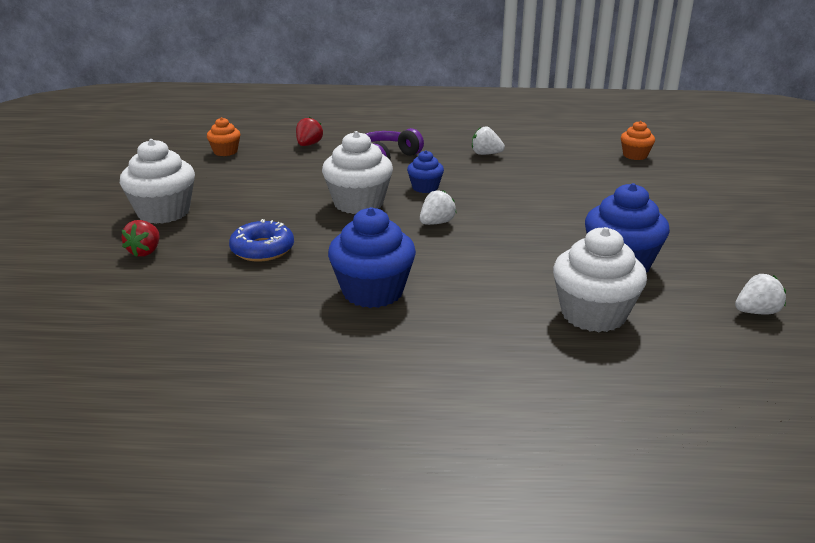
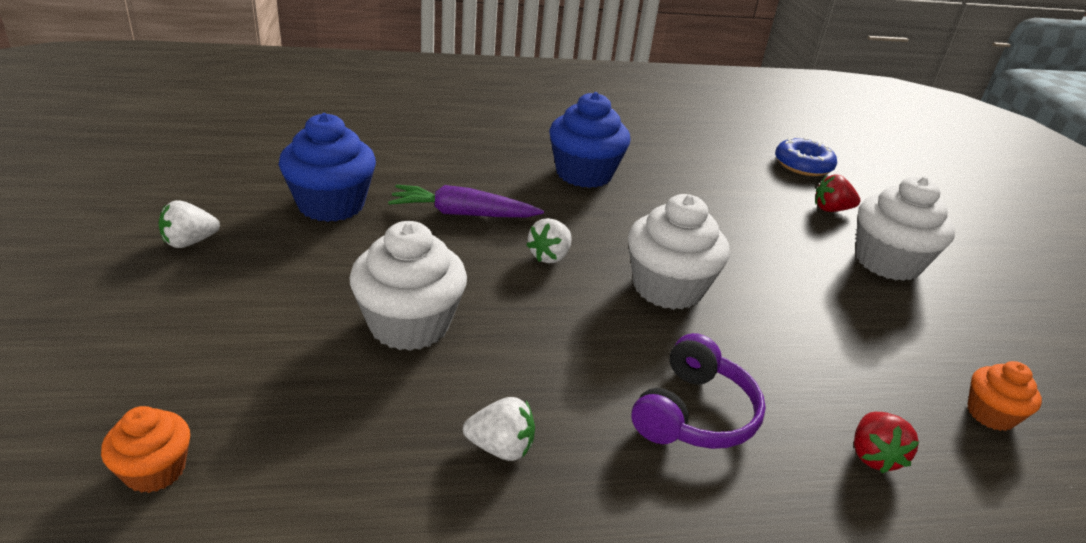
camera: 165 degrees right, 5 degrees up
(145, 251) = (831, 209): red strawberry -> red strawberry turned 90 degrees counterclockwise
(262, 249) = (722, 214): blue donut -> blue donut (803, 165)
(425, 187) = (588, 327): blue cupcake -> none
(503, 254) = (463, 214): none -> purple carrot
(593, 314) = (381, 157): white cupcake -> white cupcake (409, 324)
(756, 312) = (222, 159): white strawberry -> white strawberry (190, 242)

